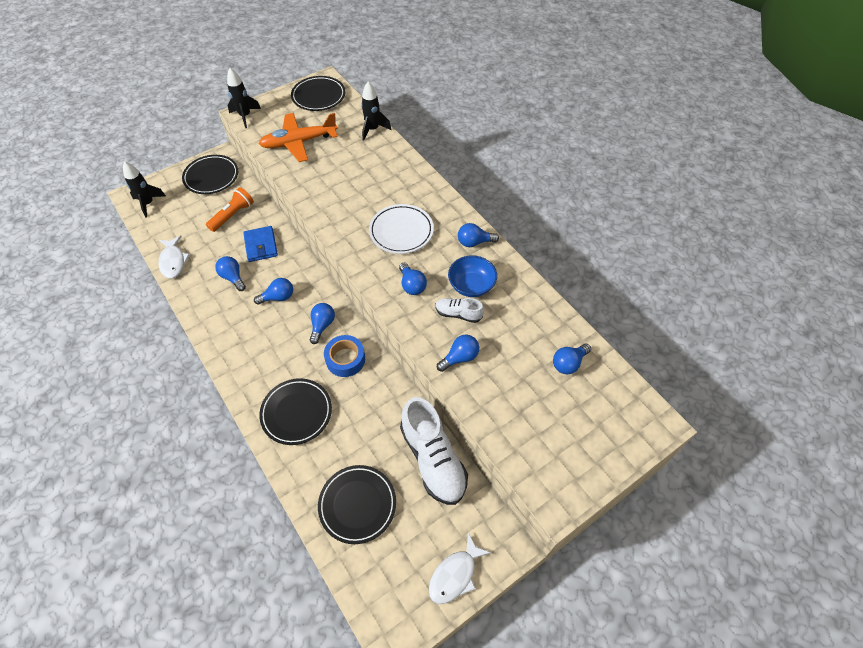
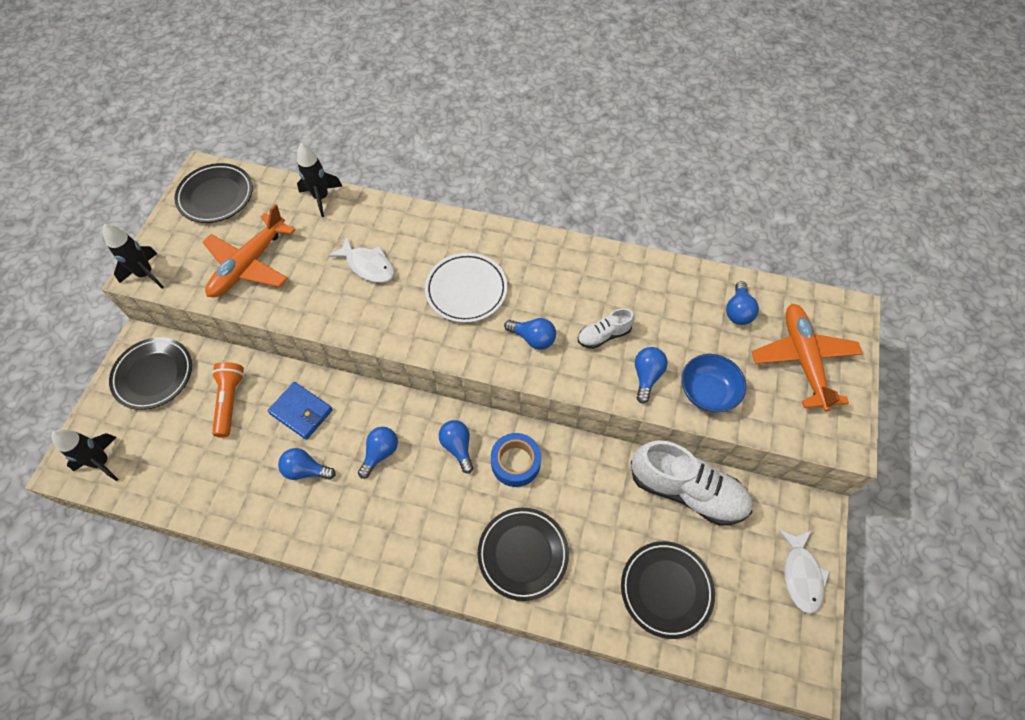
camera: 40 degrees left, 5 degrees up
(173, 261) = (212, 505): white fish -> white fish (368, 266)
(471, 285) = (587, 298): blue bowl -> blue bowl (707, 392)
(474, 242) = (547, 253): blue light bulb -> none
(584, 427) = (803, 359): none -> orange plane

